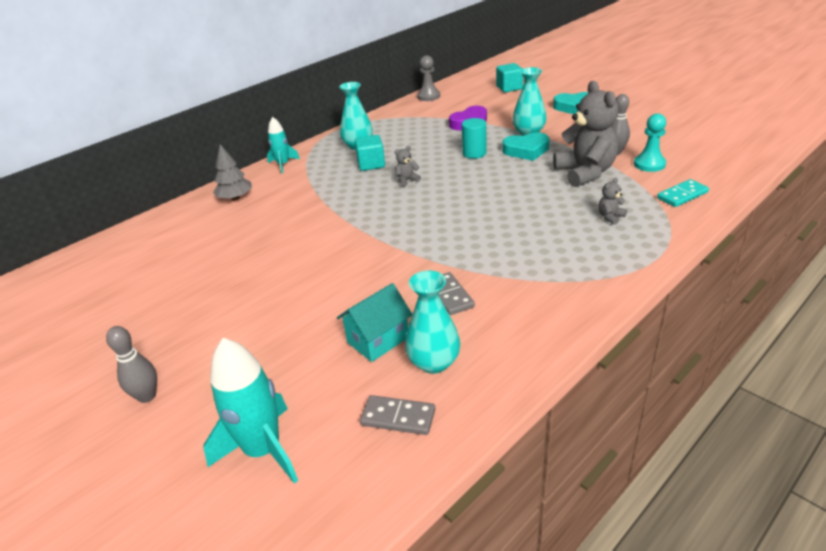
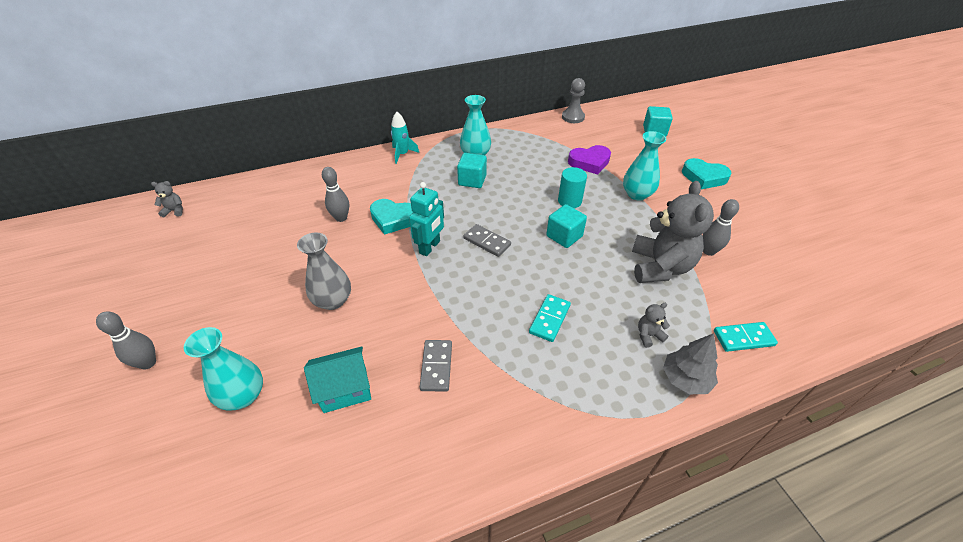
camera: 20 degrees right, 10 degrees up
(235, 198) = (344, 177): grey tree -> grey tree (685, 379)
(261, 227) = (341, 218): none -> grey bowling pin
(263, 450) = (183, 468): turquoise rocket -> none
(308, 286) = (333, 300): none -> grey vase
(372, 221) = (430, 247): none -> turquoise robot
(398, 417) = (301, 490): grey domino -> grey domino (487, 242)
(407, 180) = (489, 211): grey teddy bear -> grey teddy bear (174, 211)
(434, 362) = (371, 441): turquoise vase -> turquoise vase (243, 395)
(489, 177) = (564, 236): none -> turquoise cube
(522, 233) = (550, 319): none -> turquoise domino
(526, 150) = (620, 216): turquoise heart -> turquoise heart (393, 219)
(649, 164) = (734, 281): turquoise pawn -> none

